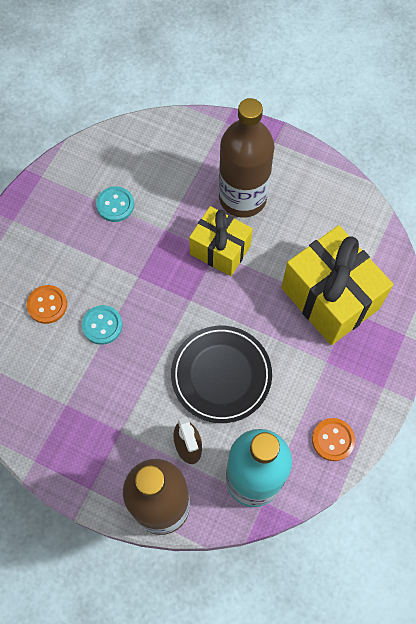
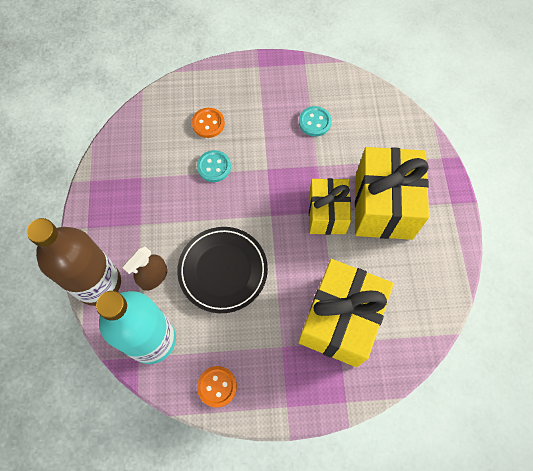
camera: 60 degrees right, 0 degrees up
(242, 198) = (383, 206): brown bottle -> yellow gift

